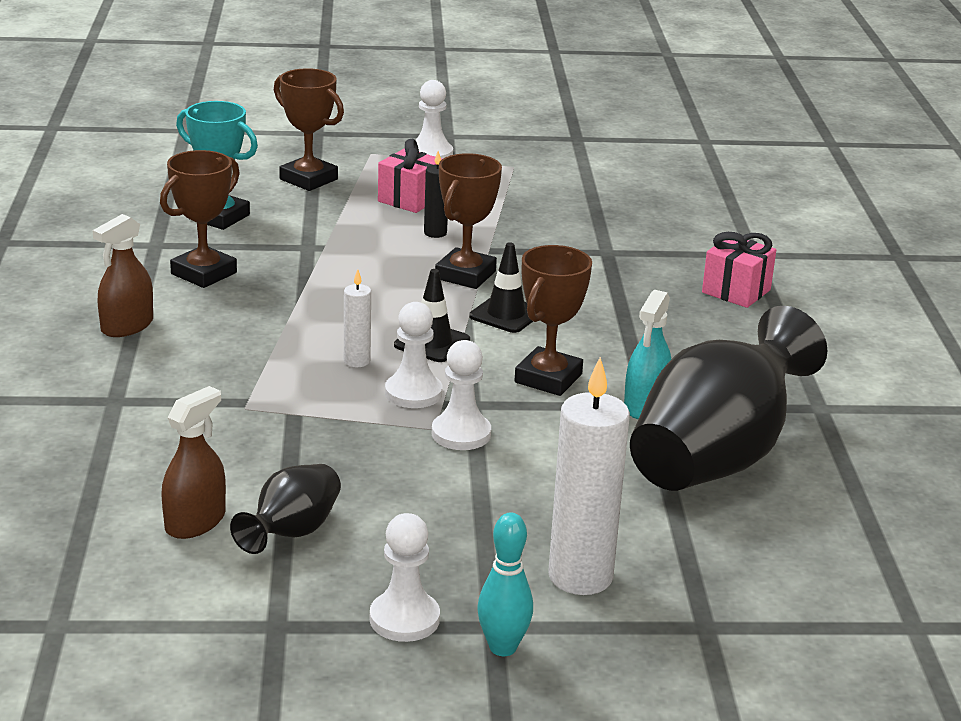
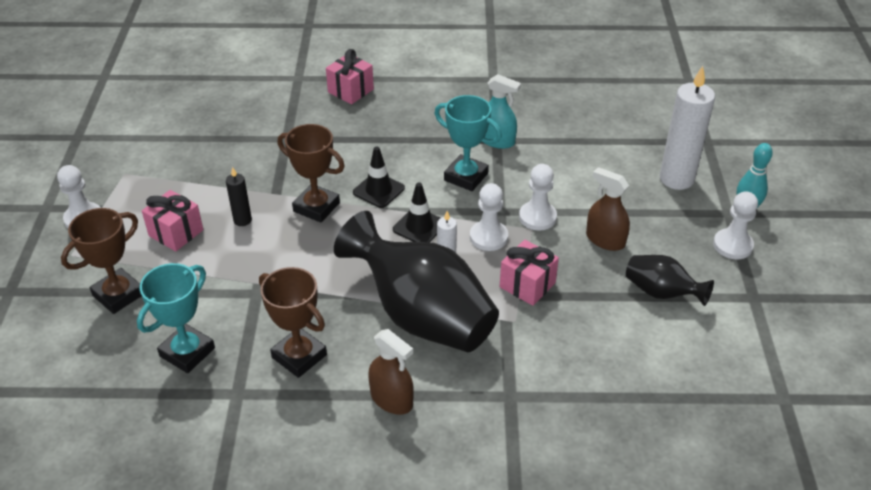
camera: 85 degrees left, 15 degrees up
(195, 522) = (659, 339): brown spray bottle -> brown spray bottle (605, 240)
(314, 420) = (527, 285): none -> pink gift
(548, 378) = (466, 177): brown trophy -> turquoise trophy
(716, 458) = (551, 121): black vase -> black vase (422, 316)

